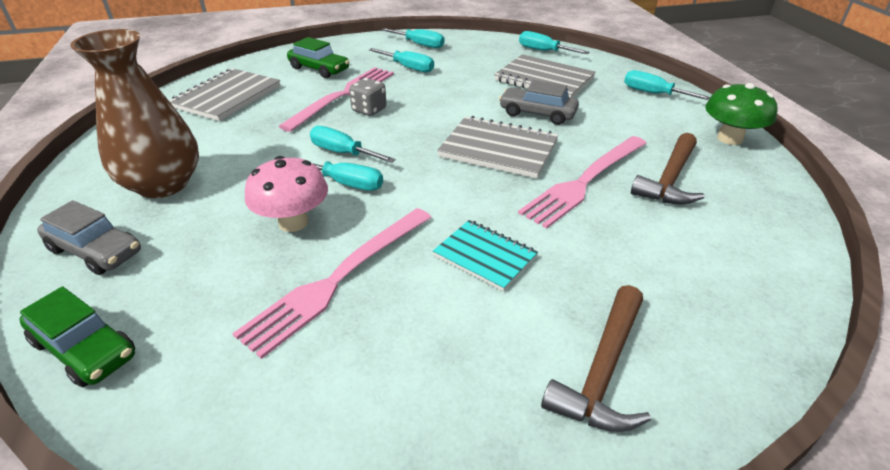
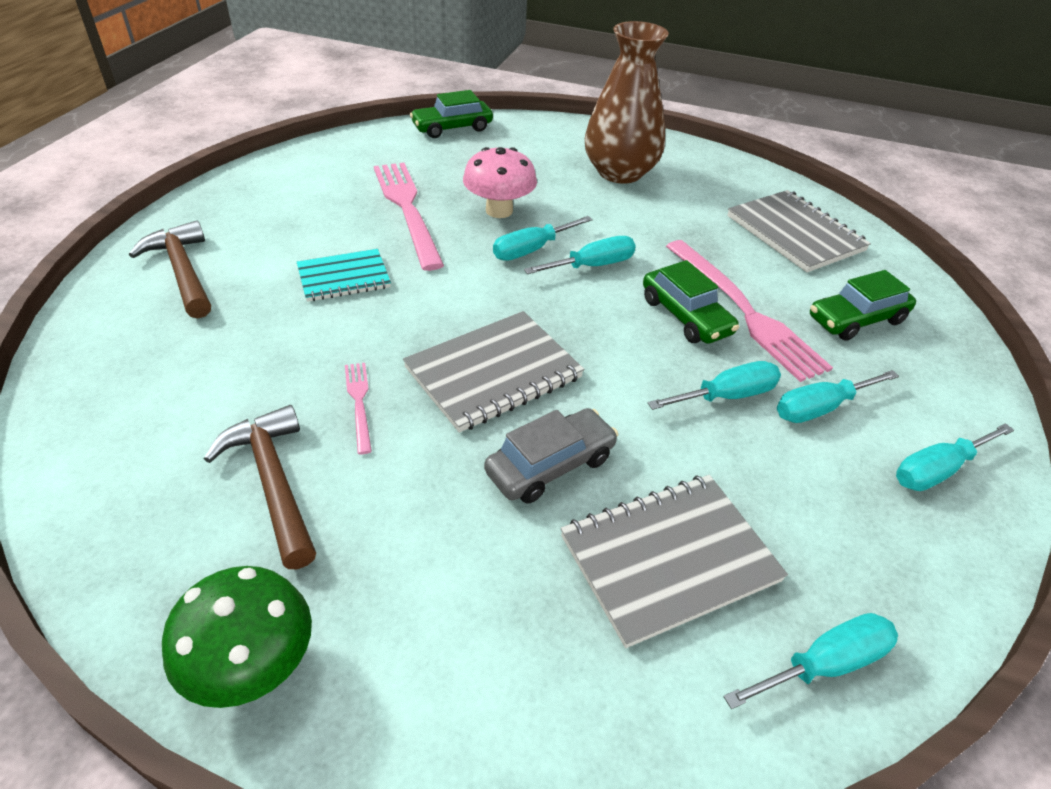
camera: 120 degrees right, 5 degrees up
(95, 251) = (549, 140): grey car -> none
(369, 110) = (685, 316): grey dice -> green car
(585, 181) = (359, 403): pink fork -> pink fork, size x0.47
(653, 94) = (485, 703): turquoise screwdriver -> turquoise screwdriver (727, 396)

